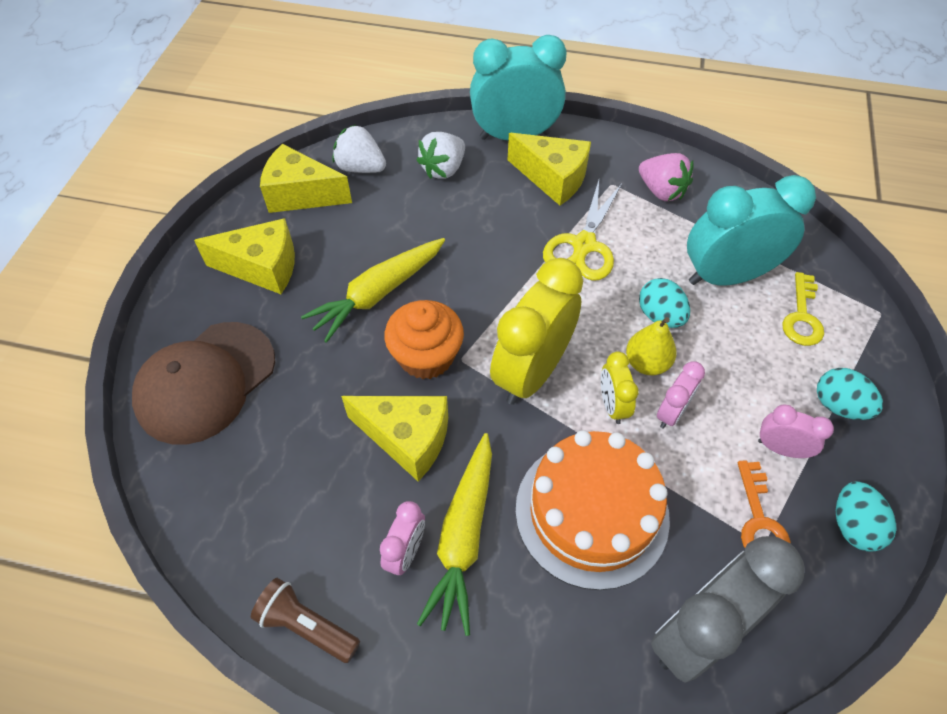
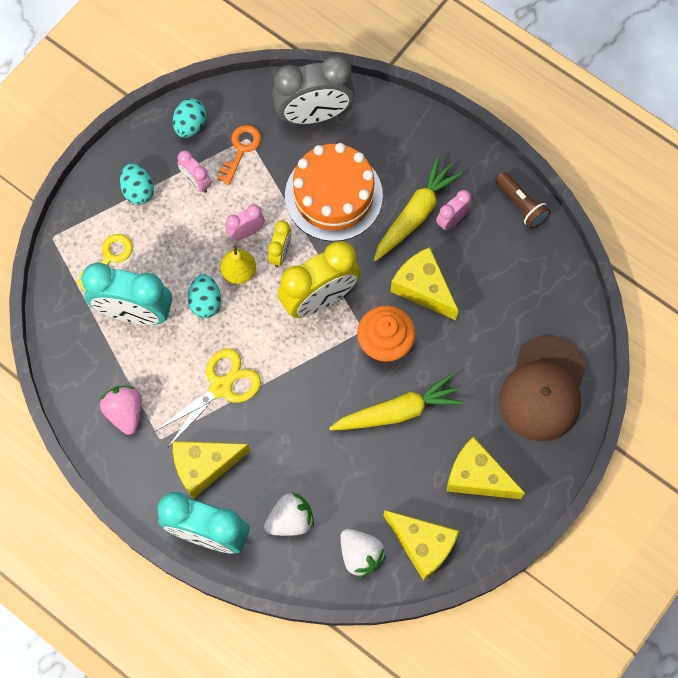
camera: 155 degrees left, 15 degrees up
(206, 382) = (543, 389): brown cap -> brown cap turned 135 degrees clockwise
(553, 178) = (204, 466): yellow cheese -> yellow cheese turned 75 degrees counterclockwise

